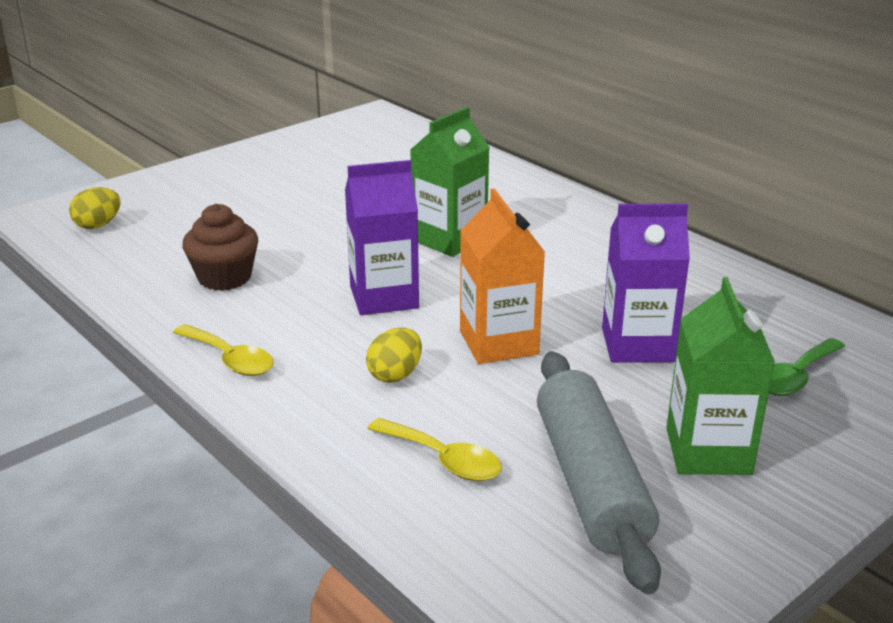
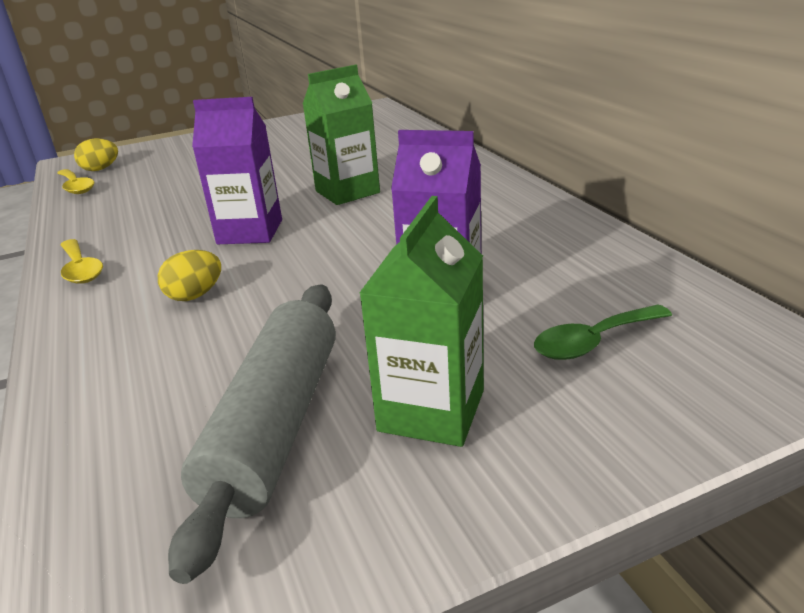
camera: 20 degrees right, 0 degrees up
(224, 277) = (145, 209): brown cupcake -> none
(443, 459) = (158, 379): yellow spoon -> yellow spoon (76, 187)
(498, 342) = (311, 277): orange carton -> none

